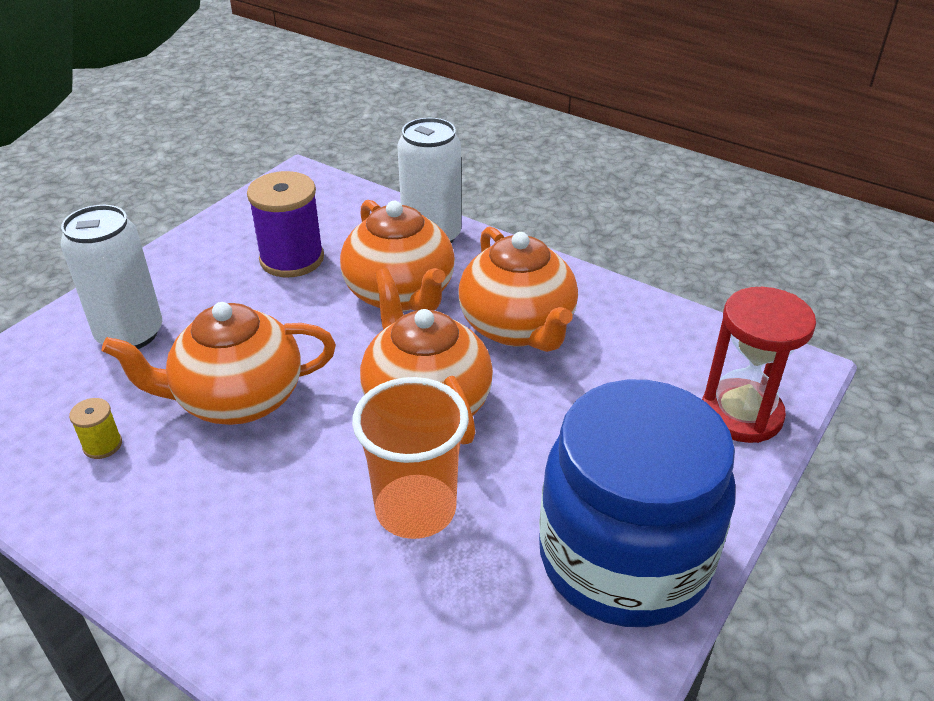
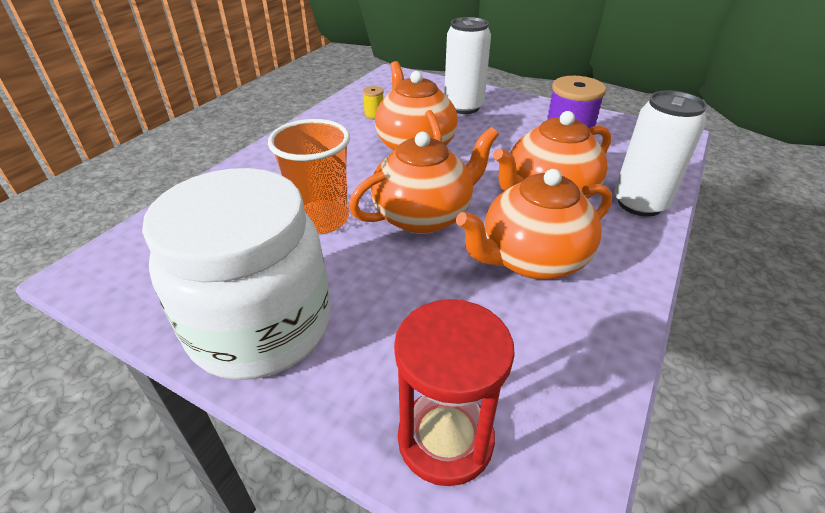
camera: 85 degrees right, 0 degrees up
(624, 559) = (261, 326): blue jar -> white jar

